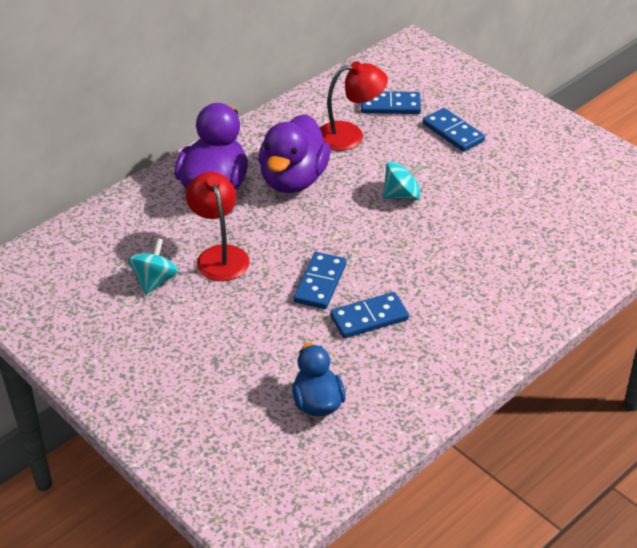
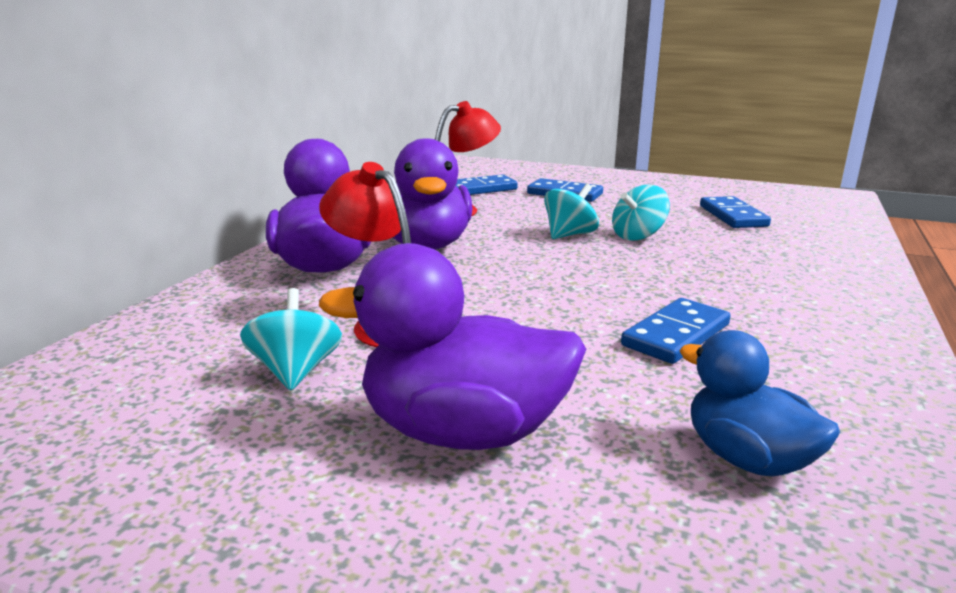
camera: 25 degrees left, 20 degrees down
(207, 345) = (463, 432): none -> purple duck
(320, 283) = (564, 317): blue domino -> blue domino (733, 216)
(450, 211) = (638, 236): none -> turquoise spinning top

